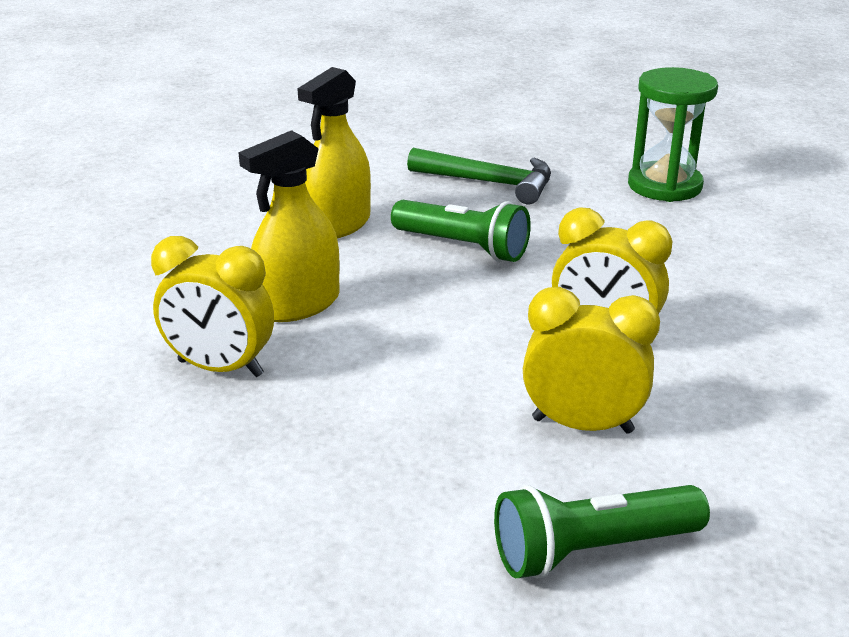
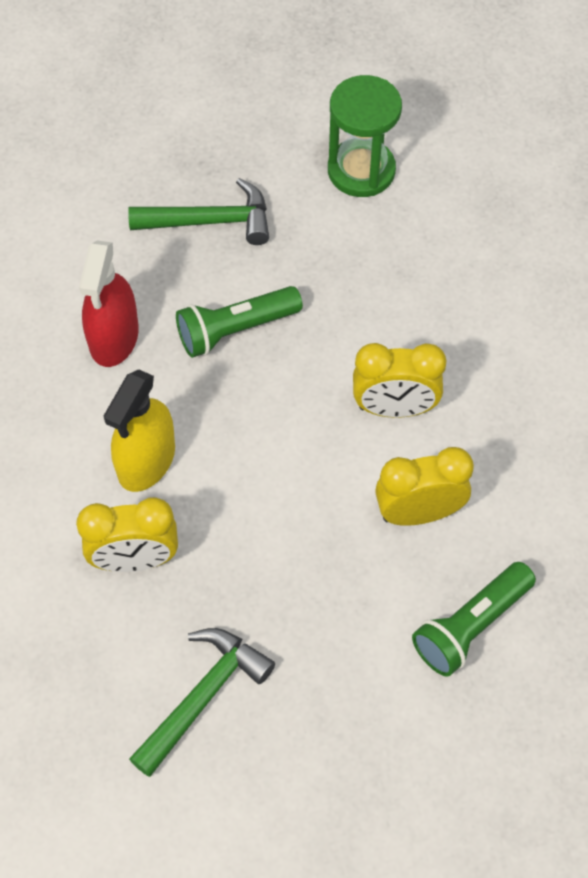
camera: 25 degrees left, 30 degrees up
(191, 502) = (203, 696): none -> green hammer
(338, 224) = (114, 337): yellow spray bottle -> red spray bottle
(463, 247) = (235, 330): green flashlight -> green flashlight turned 150 degrees clockwise

